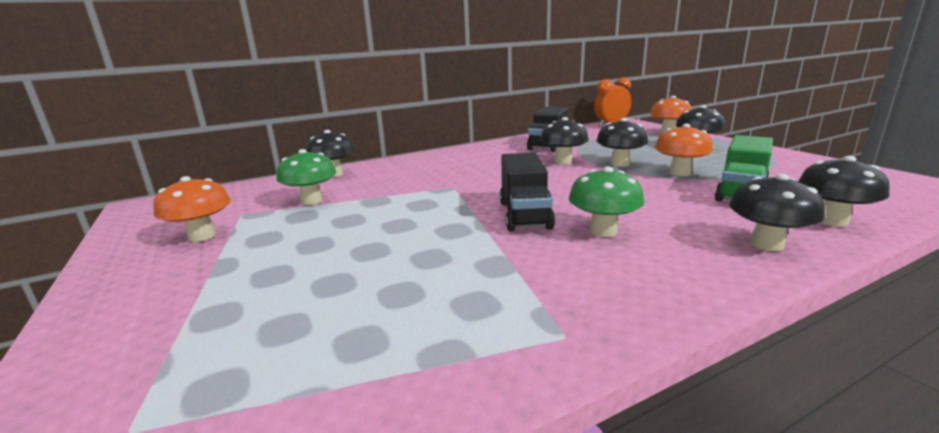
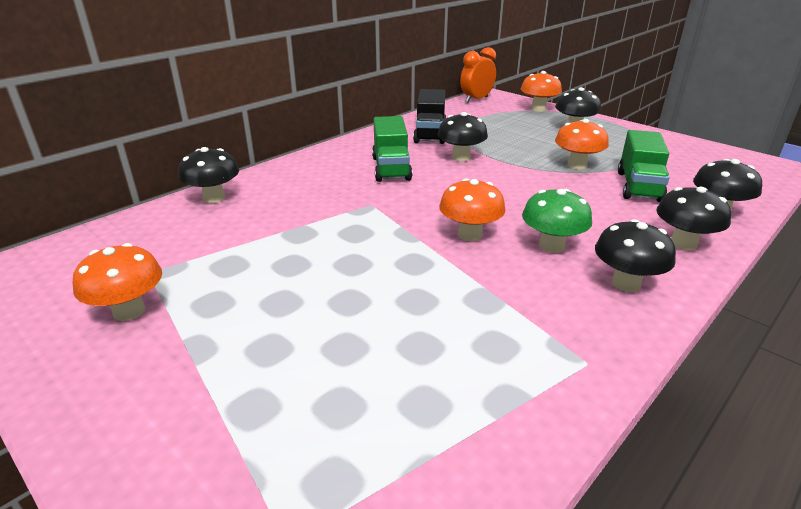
camera: 20 degrees left, 10 degrees up
(311, 201) = (222, 242): green mushroom -> none
(492, 165) = (391, 168): none -> green truck
(524, 215) = (470, 235): black truck -> orange mushroom
(619, 164) = (517, 157): black mushroom -> black mushroom (626, 283)

